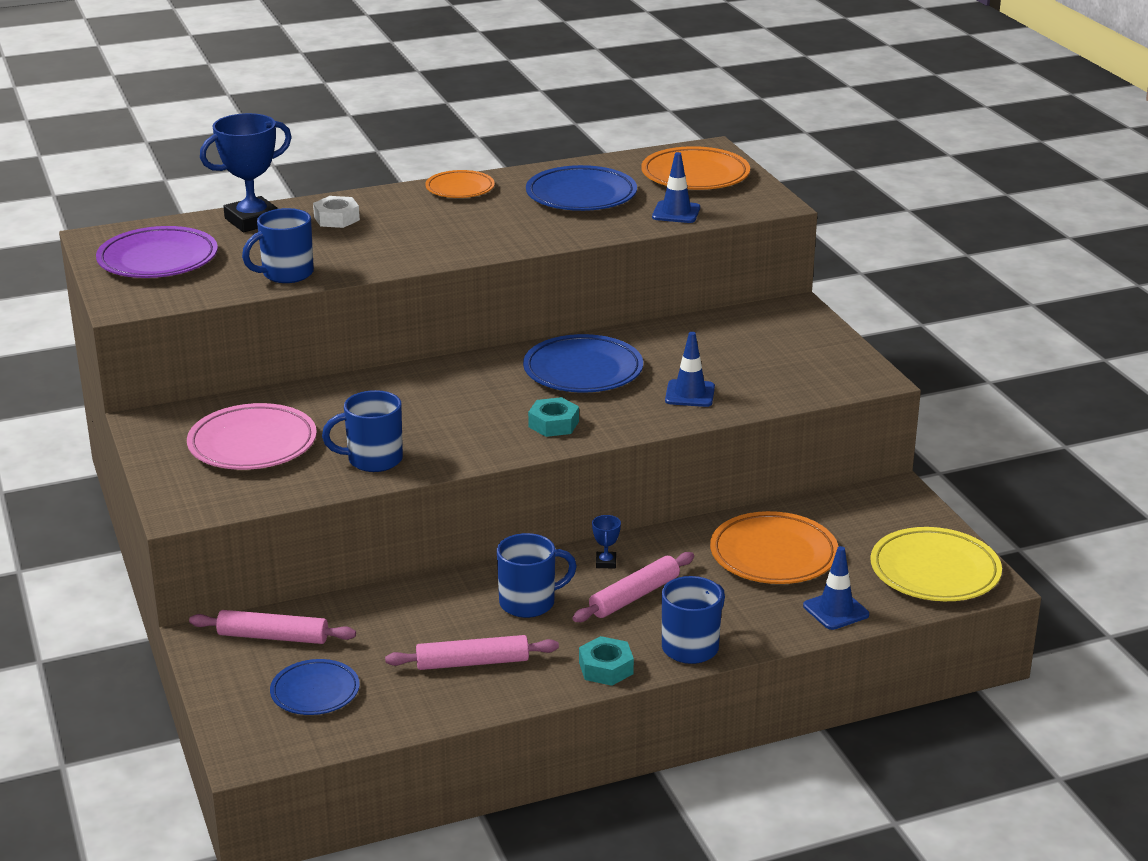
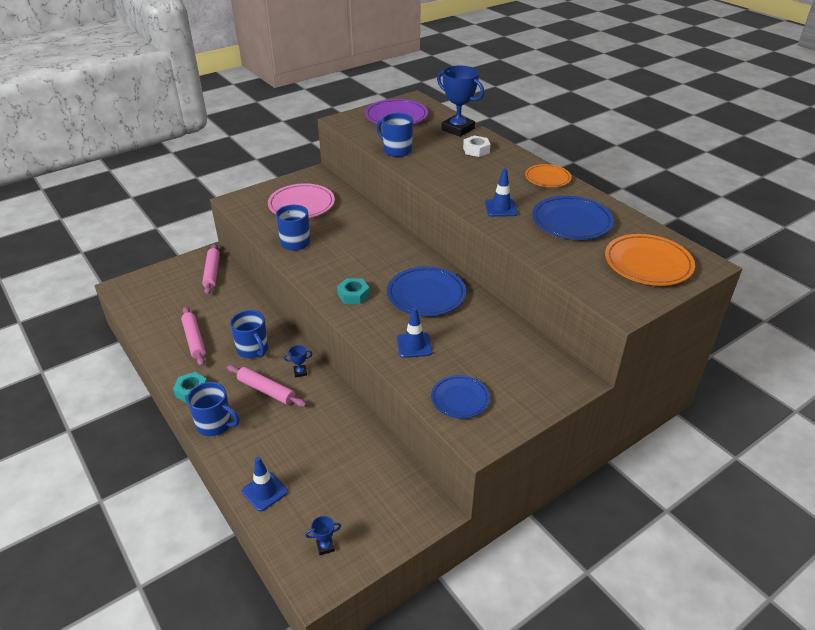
camera: 75 degrees right, 10 degrees up
(315, 692) = (167, 295): blue plate -> blue plate (460, 399)
(676, 212) = (572, 264): blue traffic cone -> blue traffic cone (501, 208)
(773, 555) = (326, 449): orange plate -> none
(934, 571) = (325, 546): yellow plate -> blue trophy

